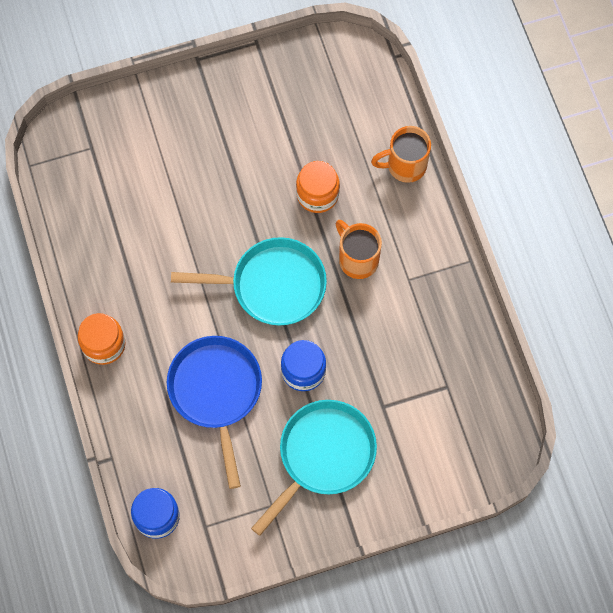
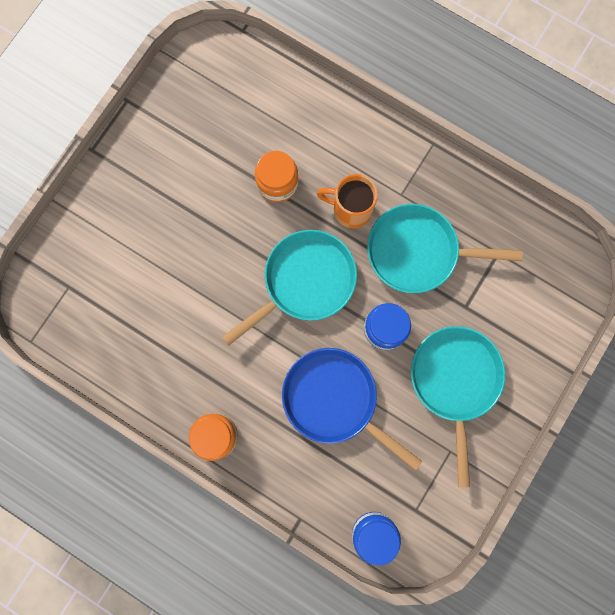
camera: 40 degrees left, 10 degrees up
(382, 334) = (418, 252): none -> turquoise pan
(405, 166) = (323, 109): orange mug -> none

